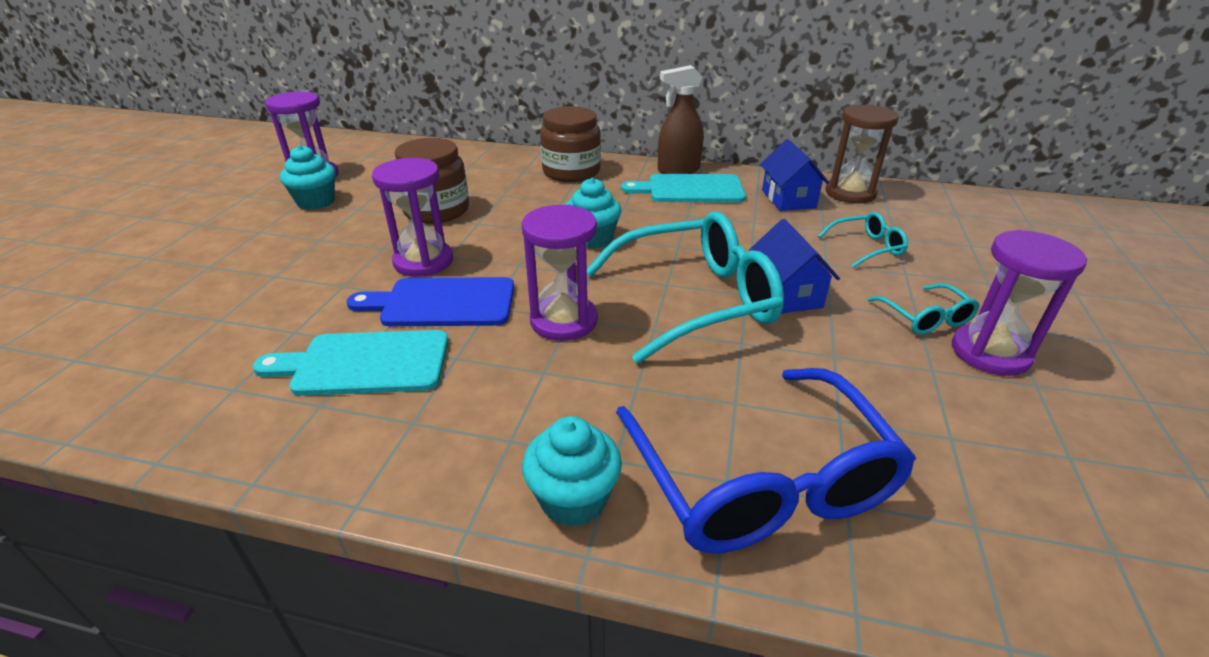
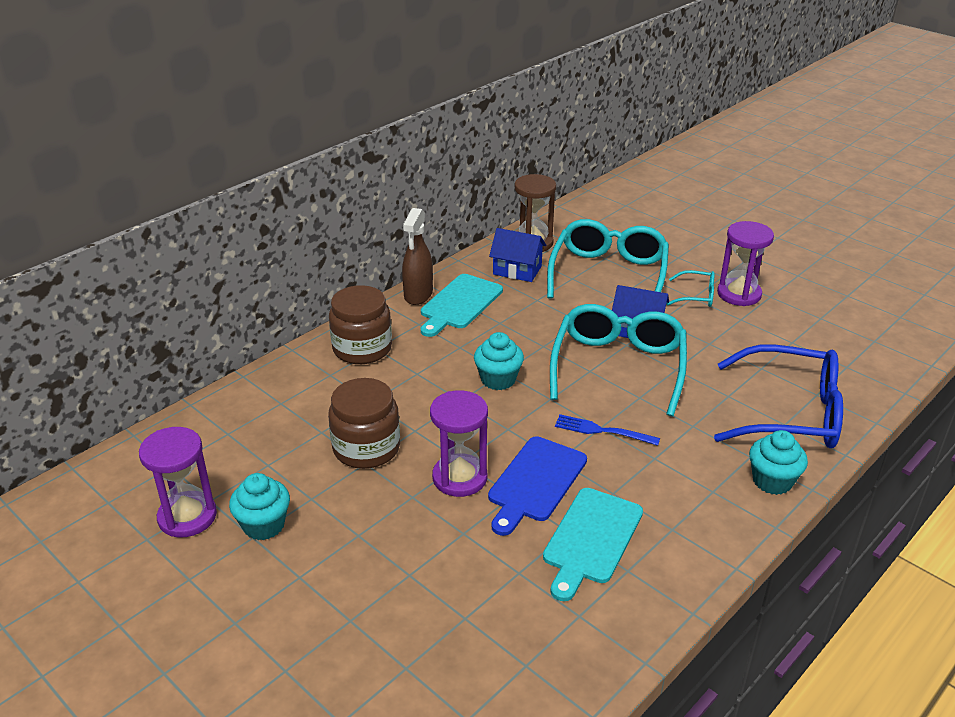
camera: 60 degrees left, 0 degrees up
(563, 321) = (602, 431): purple hourglass -> blue fork
(867, 247) = (608, 274): turquoise glasses -> turquoise glasses, size x2.19

